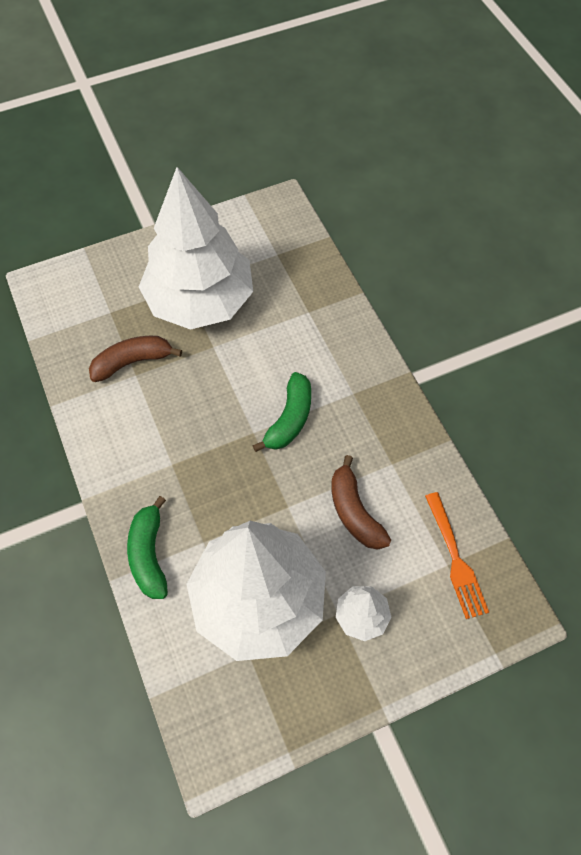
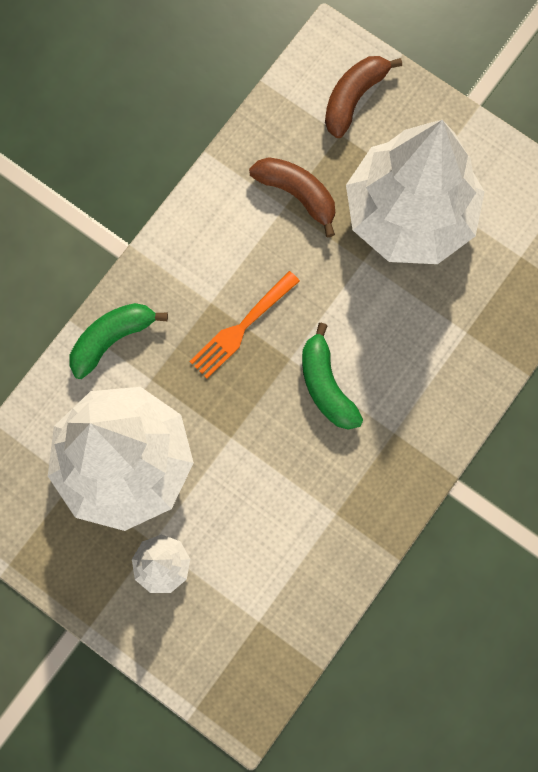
camera: 60 degrees right, 15 degrees up
(290, 419) = (326, 385): green banana -> green banana turned 75 degrees clockwise
(354, 512) = (262, 504): brown banana -> brown banana (353, 98)
(455, 558) = (269, 625): orange fork -> orange fork (242, 326)

